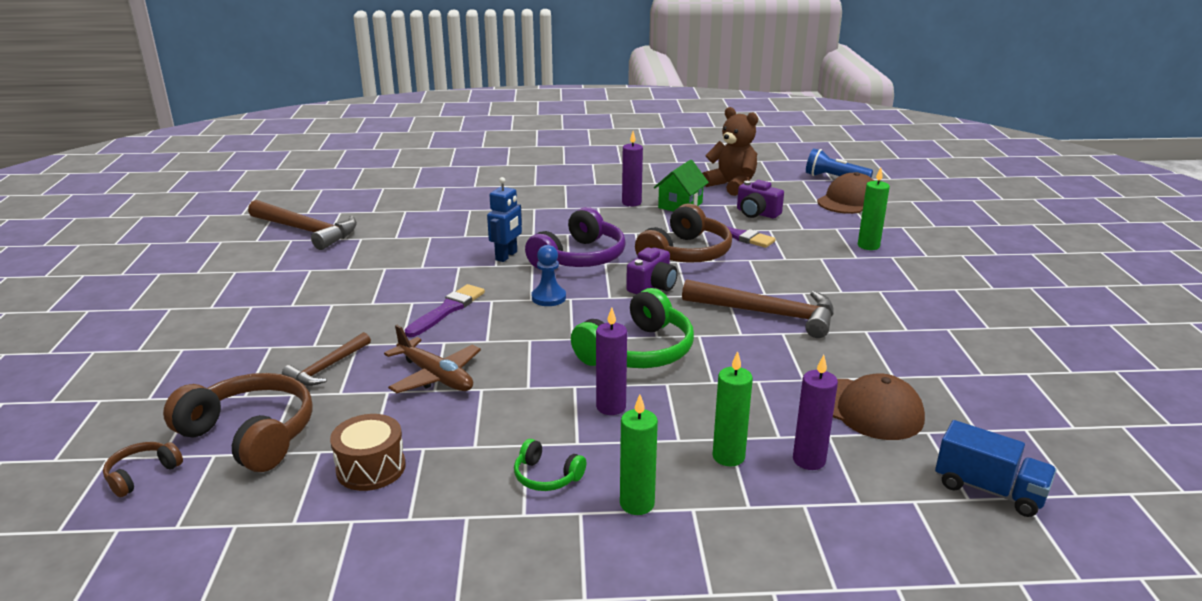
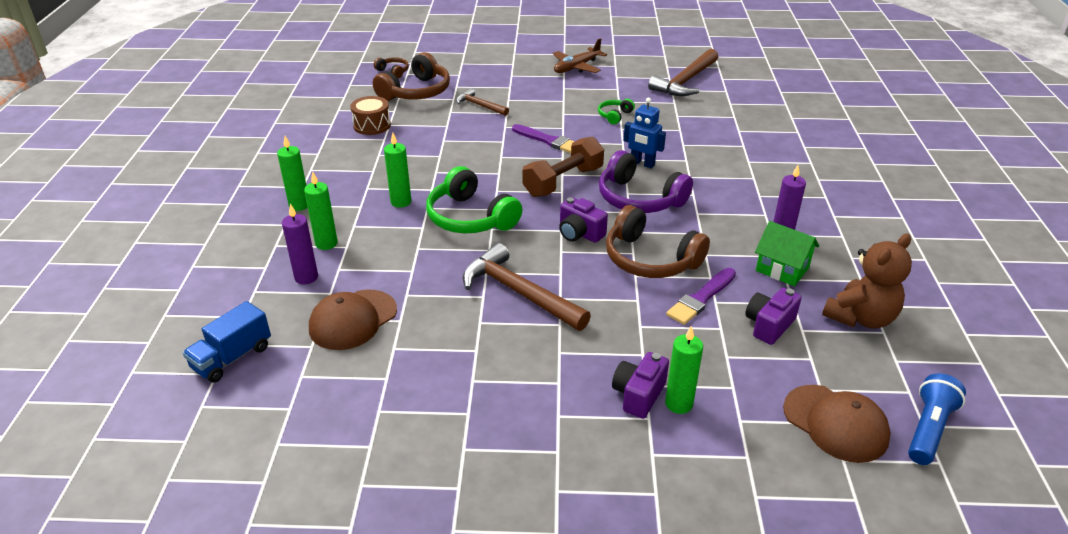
camera: 95 degrees right, 10 degrees up
(436, 376) = (459, 140): brown plane -> brown plane (576, 67)
(546, 477) = (339, 177): green headphones -> green headphones (614, 115)
(548, 298) = (563, 182): blue pawn -> brown dumbbell
(611, 407) = (401, 202): purple candle -> green candle
(767, 314) = (519, 293): brown hammer -> brown hammer turned 105 degrees clockwise
(869, 259) = (638, 395): none -> purple camera

